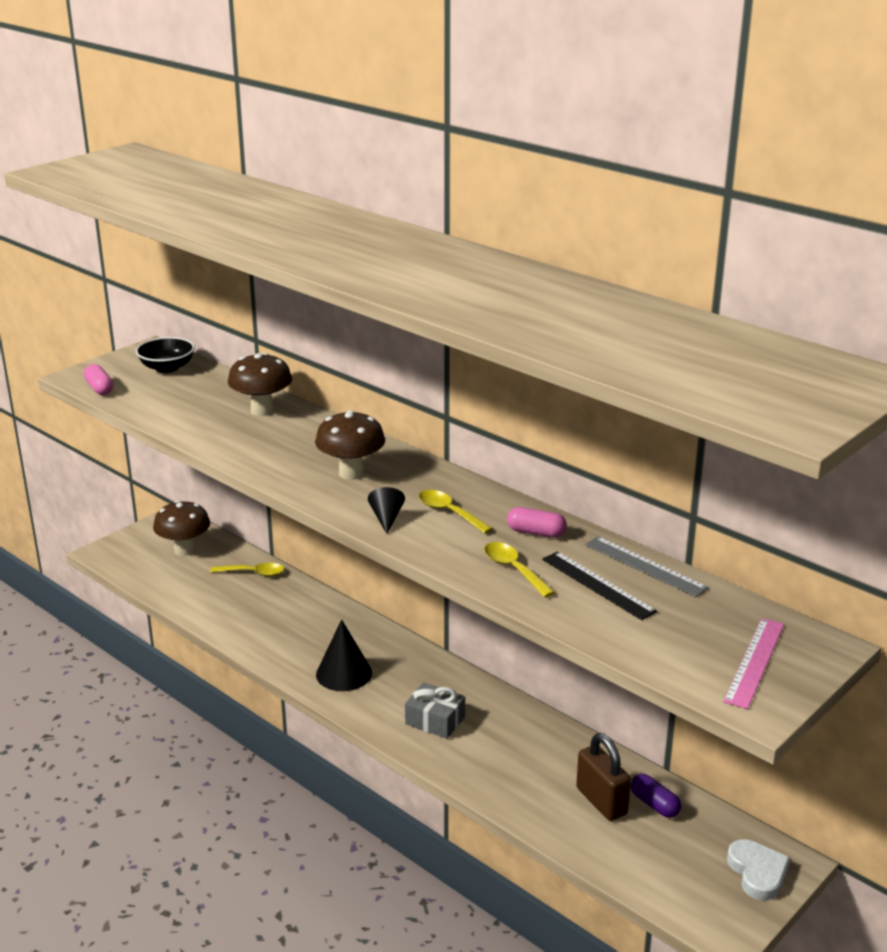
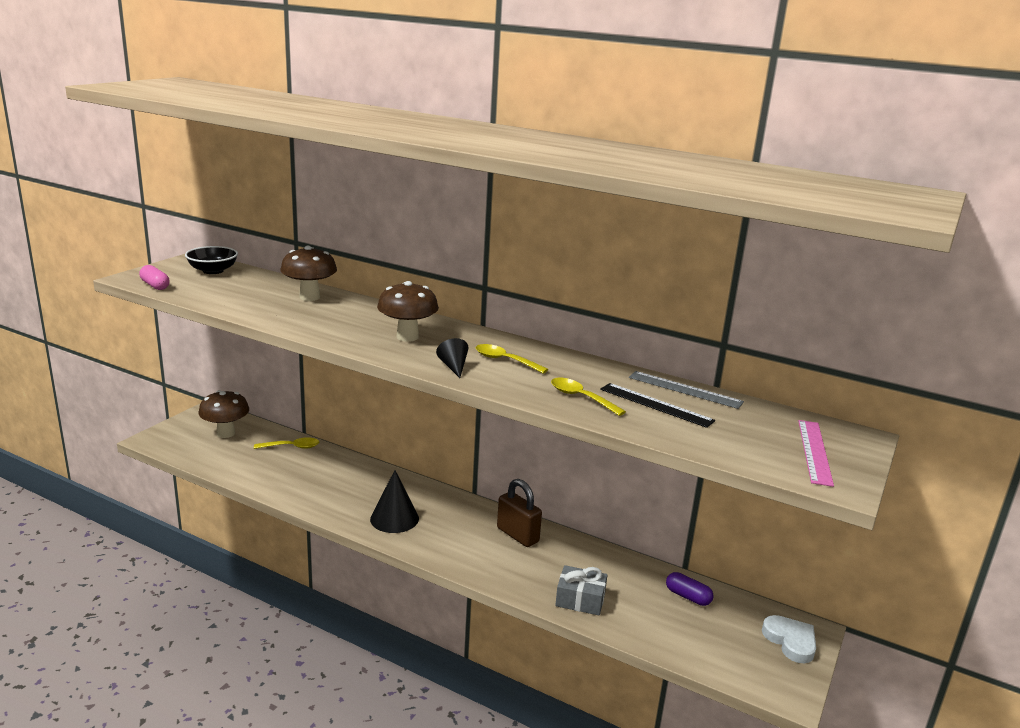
camera: 15 degrees left, 5 degrees down
(435, 720) = (484, 549): grey gift -> grey gift (580, 599)
(536, 532) = (584, 371): pink capsule -> none
(601, 801) = (645, 599): brown padlock -> brown padlock (517, 535)

